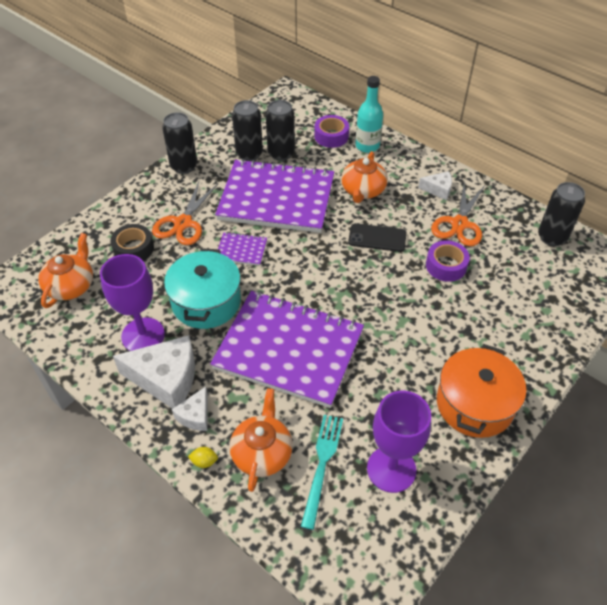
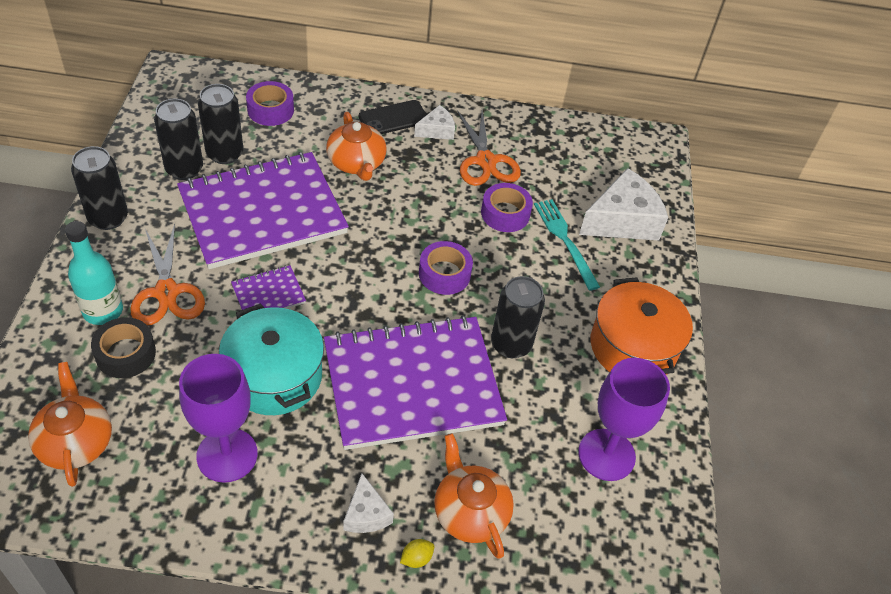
camera: 40 degrees left, 0 degrees up
(166, 379) = (298, 491): white cheese -> white cheese (622, 220)
(322, 465) = (539, 489): turquoise fork -> turquoise fork (565, 240)
(367, 146) = (322, 107): turquoise bottle -> turquoise bottle (103, 311)
(368, 288) = (444, 274): none -> purple tape
(377, 238) = (413, 212): black phone -> black phone (393, 118)
(552, 237) = (582, 139): black can -> black can (511, 344)

